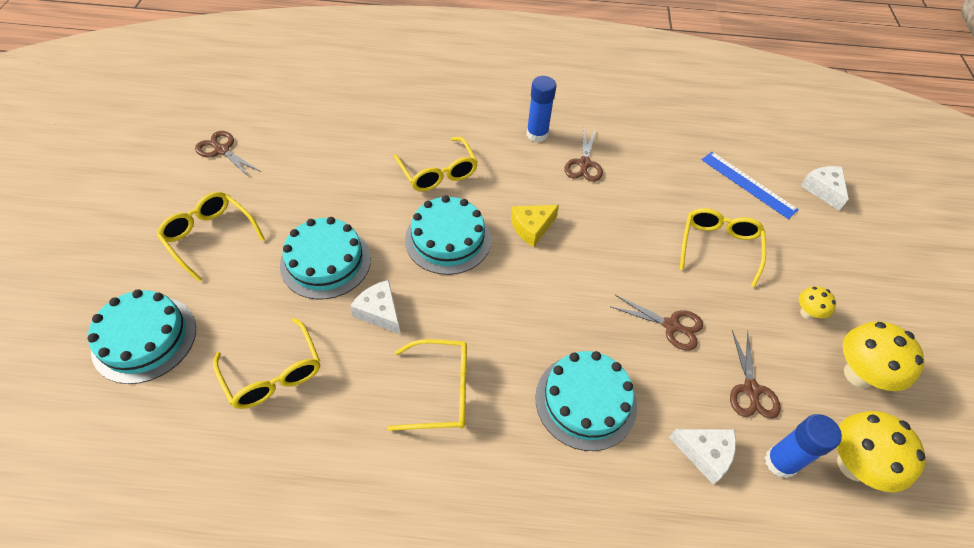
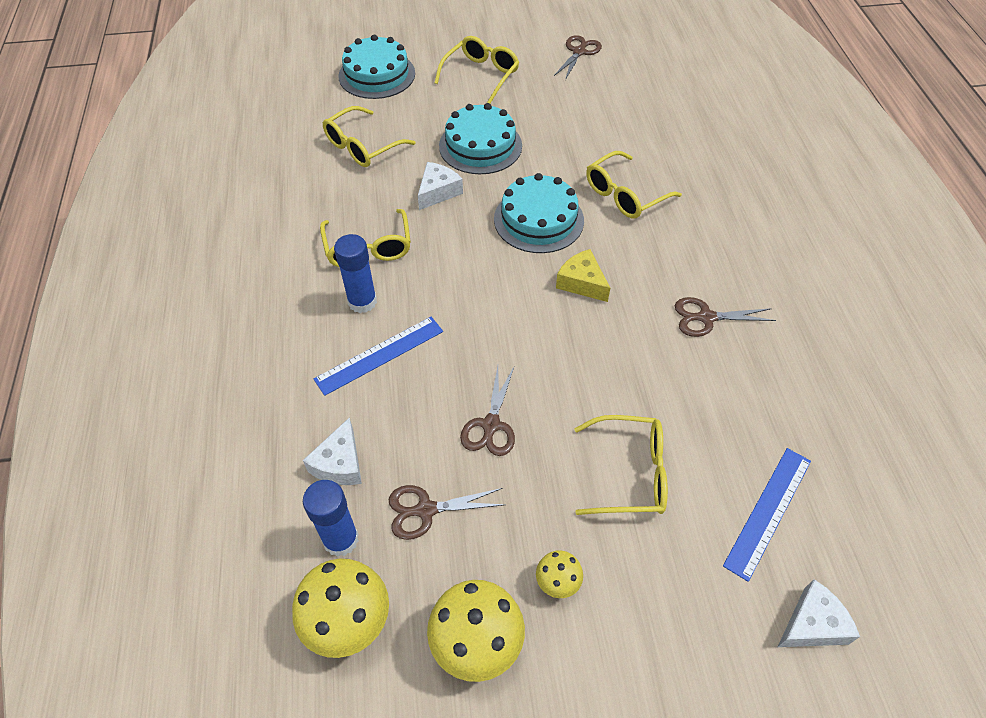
camera: 80 degrees right, 0 degrees up
(537, 134) = (732, 266): blue glue stick -> blue glue stick (362, 301)
(585, 401) = (380, 355): turquoise cake -> blue ruler

